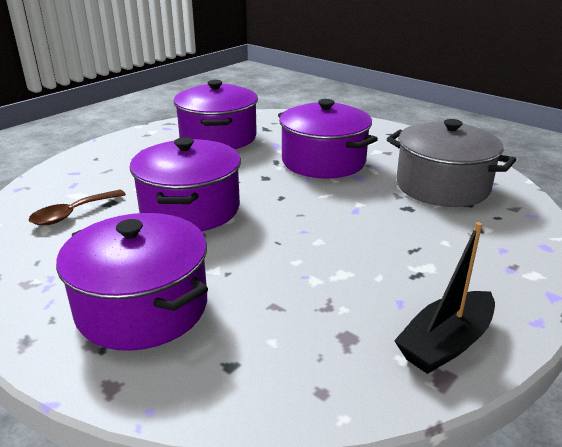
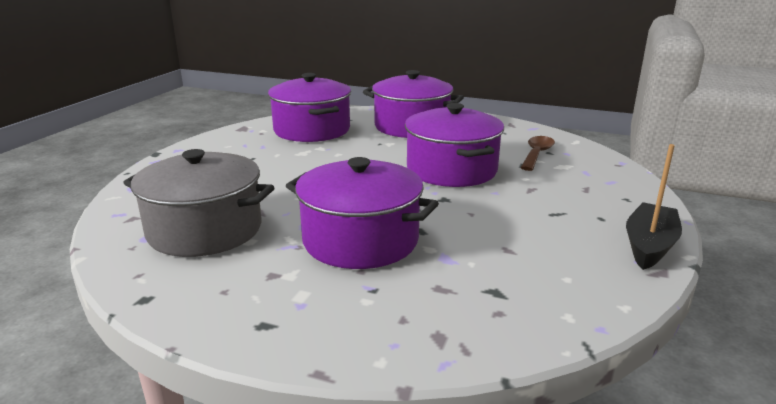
camera: 160 degrees right, 5 degrees down
(218, 137) = (541, 255): purple pot -> purple pot (312, 130)
(445, 343) = (238, 136): black boat -> black boat (649, 245)

